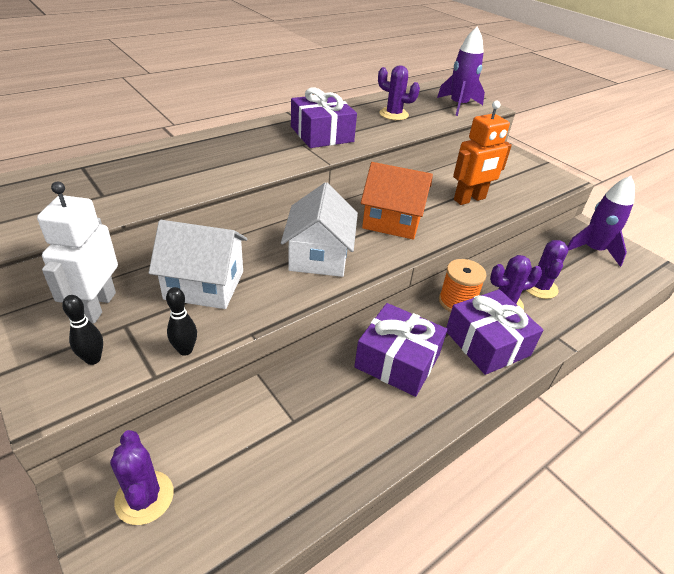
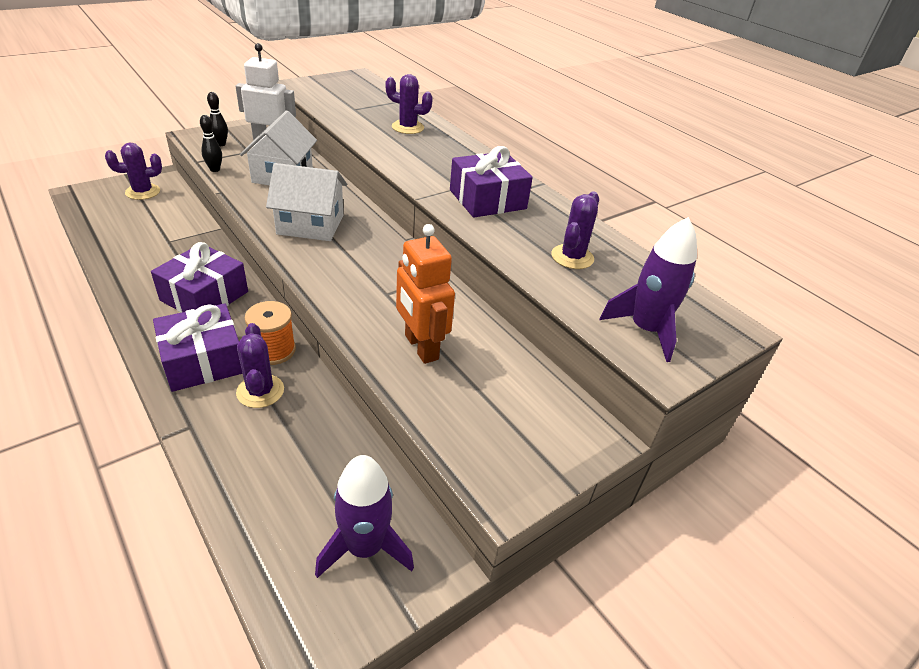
camera: 90 degrees right, 0 degrees up
(392, 221) = (368, 274): orange house -> none
(539, 287) = (283, 437): purple cactus -> purple cactus (407, 127)

